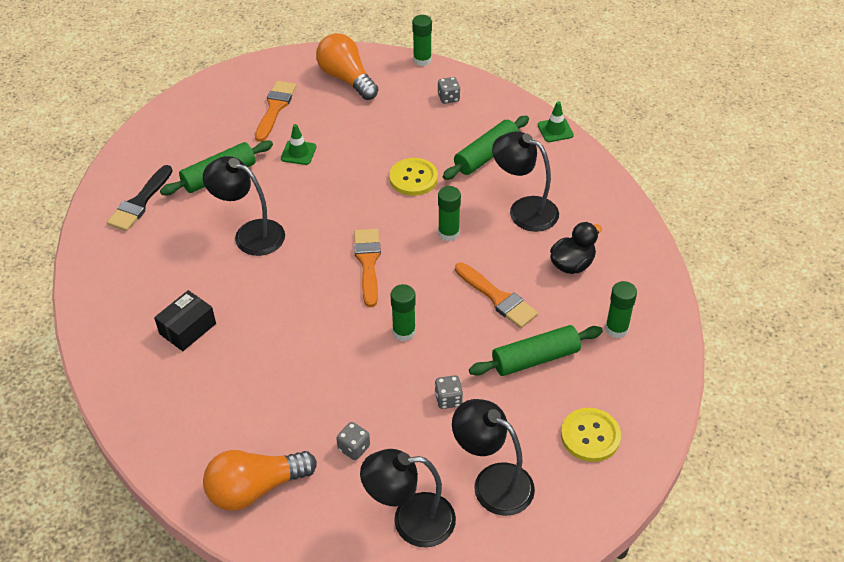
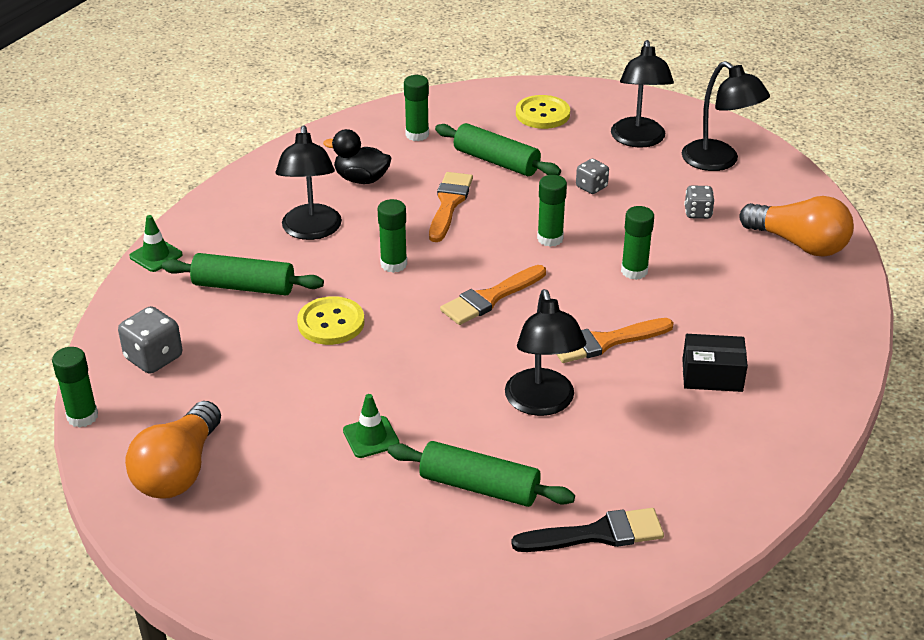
camera: 125 degrees left, 10 degrees down
(275, 108) = (301, 509): orange brush -> orange brush (606, 342)
(323, 357) = (634, 271): none -> green glue stick
(448, 98) = (154, 358): grey dice -> grey dice, size x1.57

